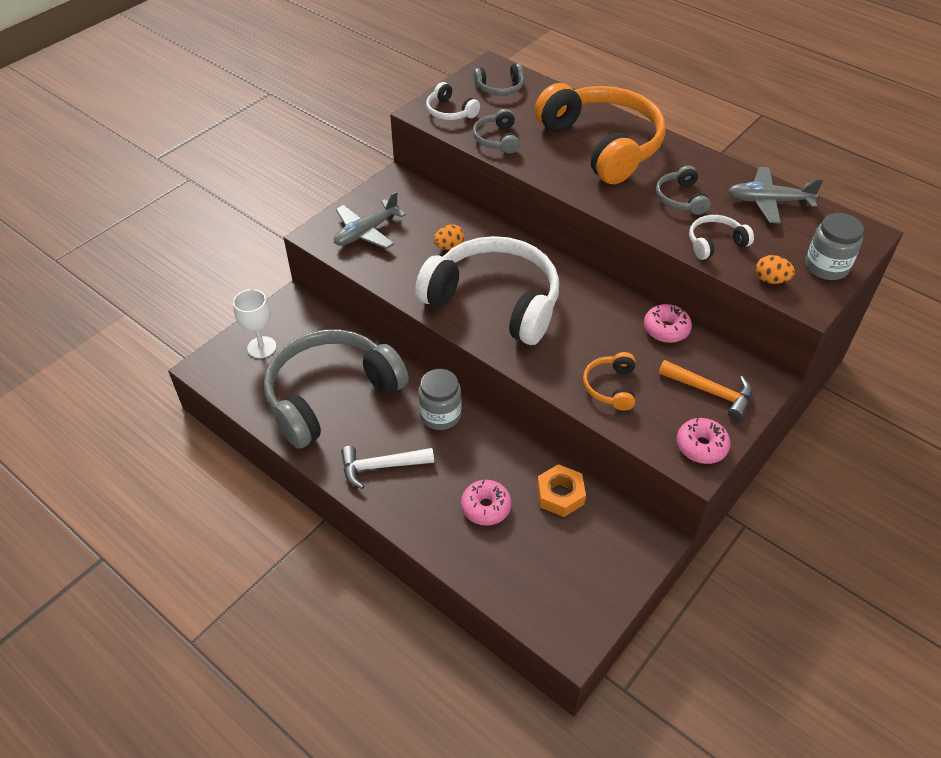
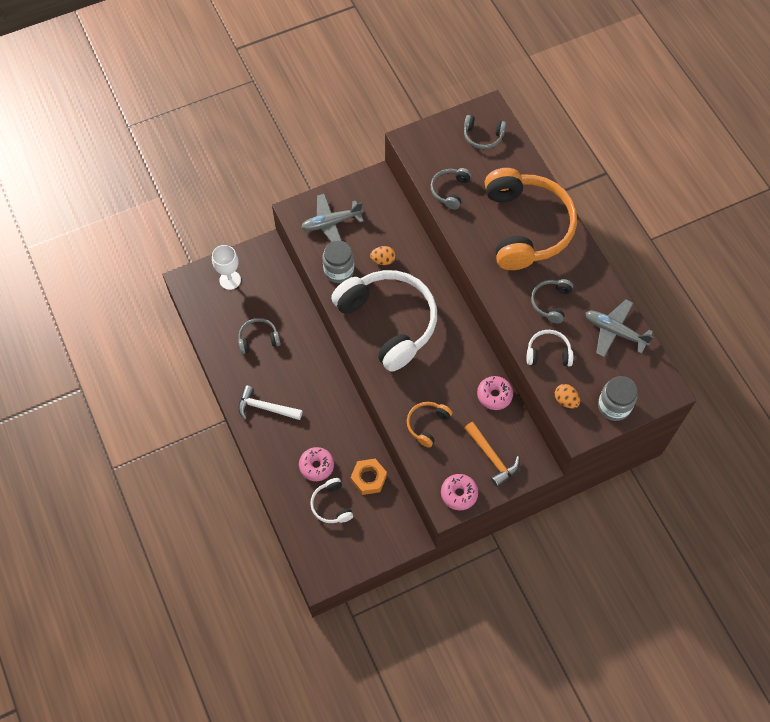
camera: 25 degrees right, 15 degrees up
(331, 395) = (258, 339): grey headphones -> grey headphones, size x0.43
(440, 415) = (322, 385): grey jar -> grey jar (339, 271)
(450, 112) = (430, 148): white headphones -> white headphones (331, 505)

